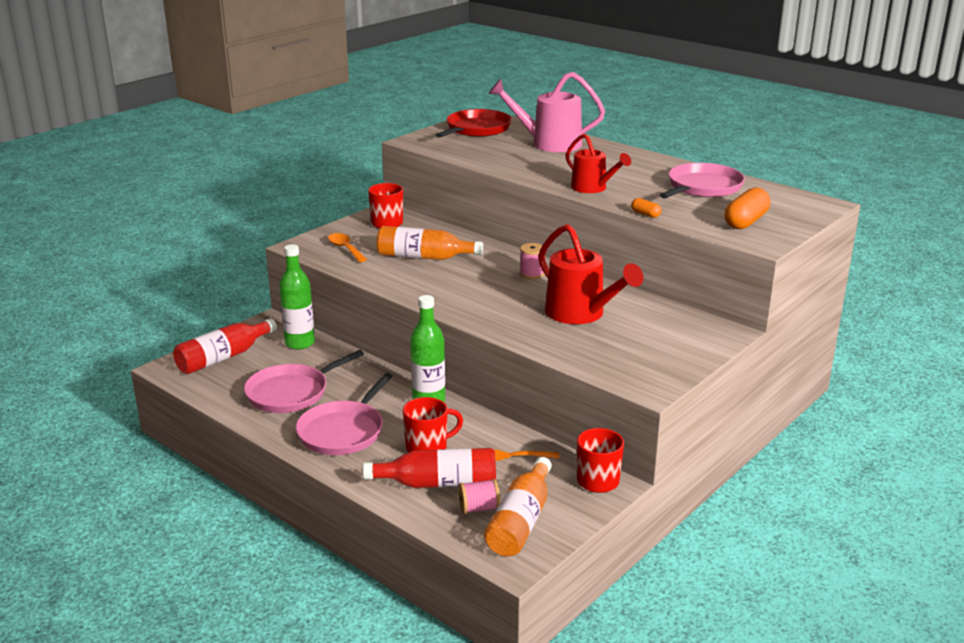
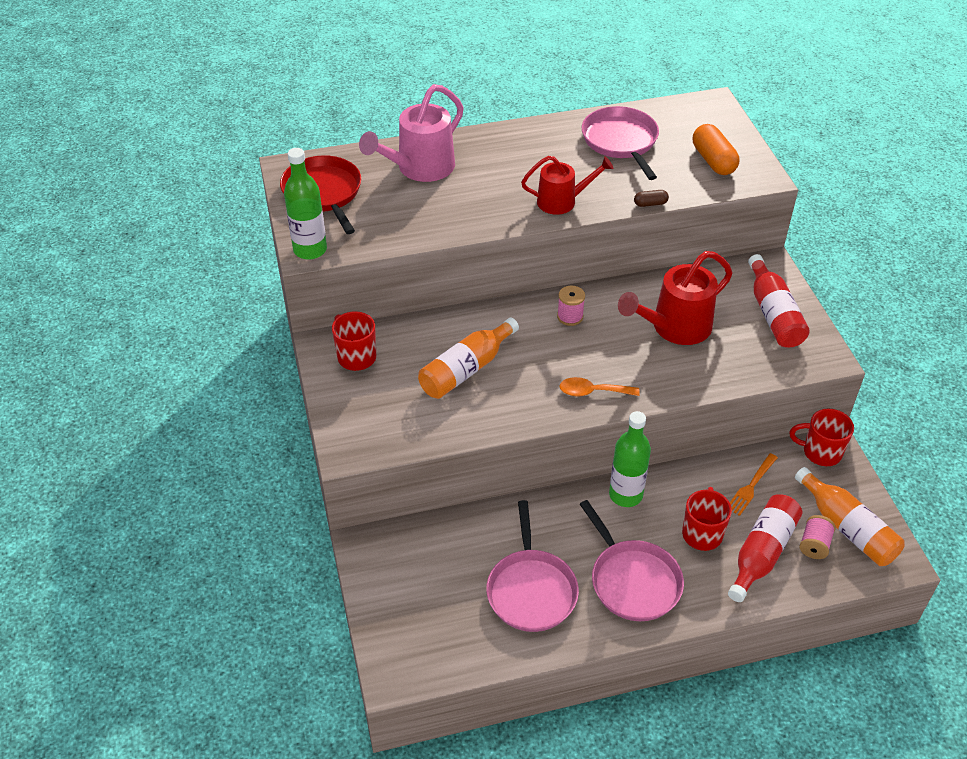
camera: 55 degrees left, 20 degrees up
(223, 357) = (411, 617): red bottle -> red bottle (773, 314)
(300, 343) = (434, 540): green bottle -> green bottle (310, 250)
(345, 248) = (389, 417): orange spoon -> orange spoon (592, 392)
(581, 314) = (674, 328): red watering can -> red watering can turned 150 degrees clockwise
(645, 214) = (650, 204): orange capsule -> brown capsule

